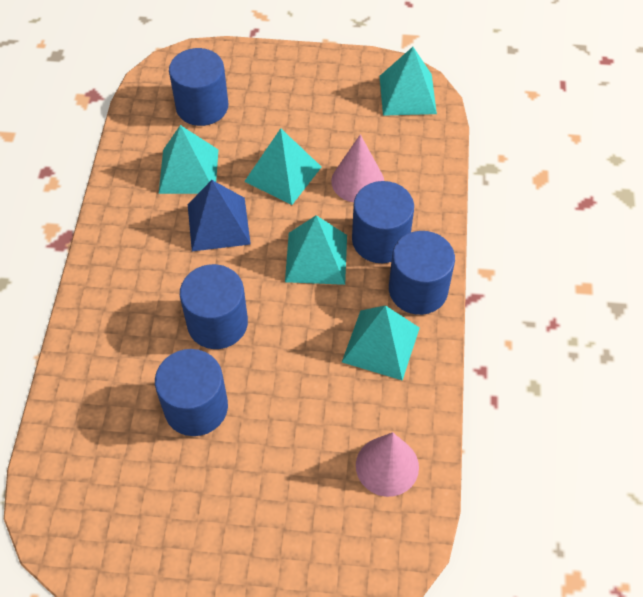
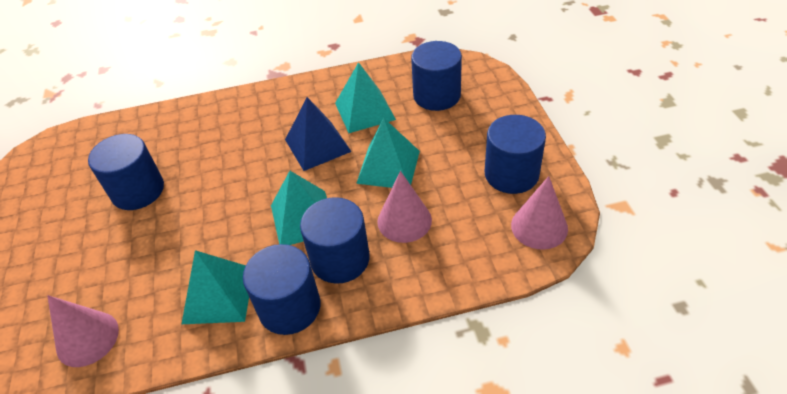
camera: 75 degrees right, 10 degrees down
(217, 323) = (218, 177): blue cylinder -> blue cylinder (511, 174)
(407, 94) = (539, 226): turquoise pyramid -> pink cone

